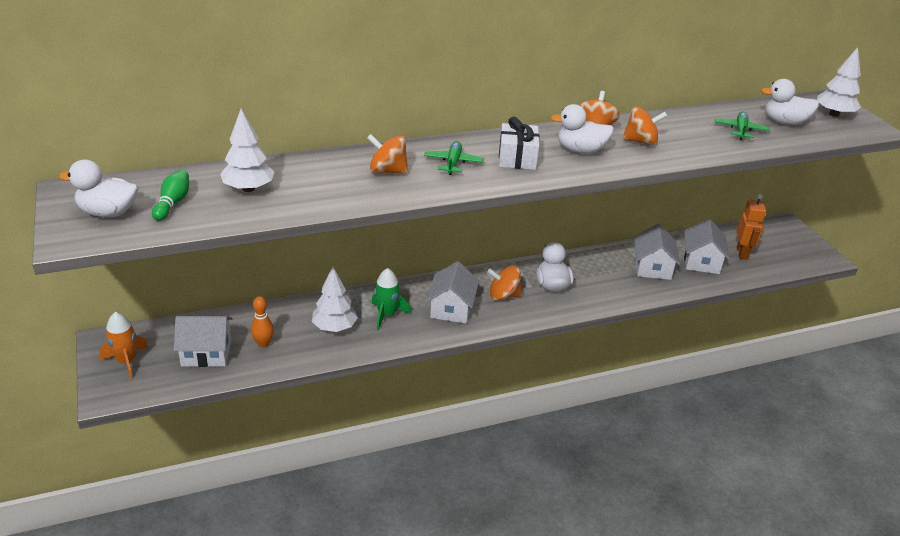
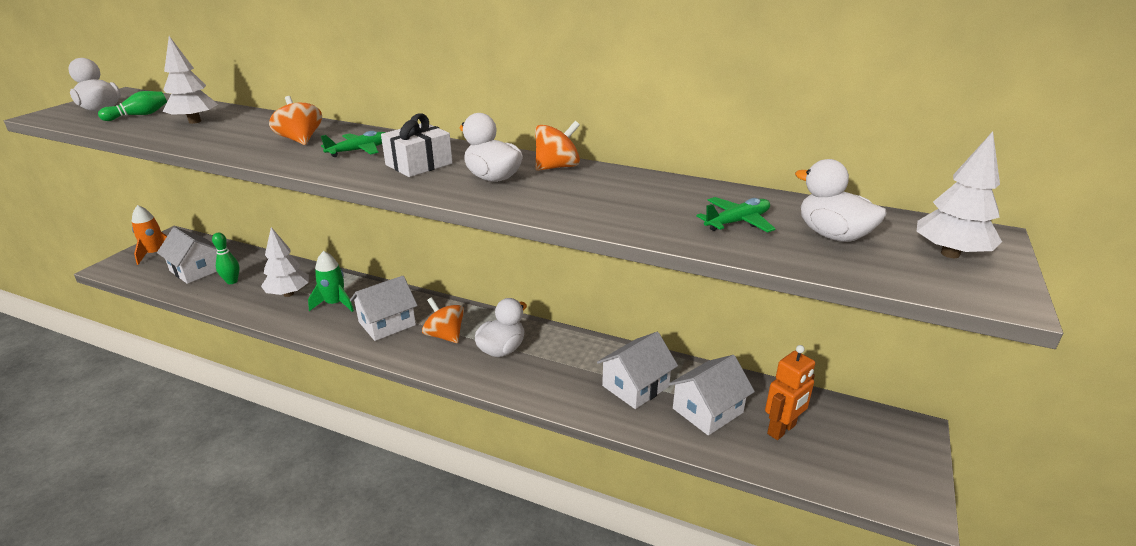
camera: 45 degrees right, 5 degrees down
(263, 344) = (232, 281): orange bowling pin -> green bowling pin
(641, 141) = (576, 191): orange spinning top -> none

